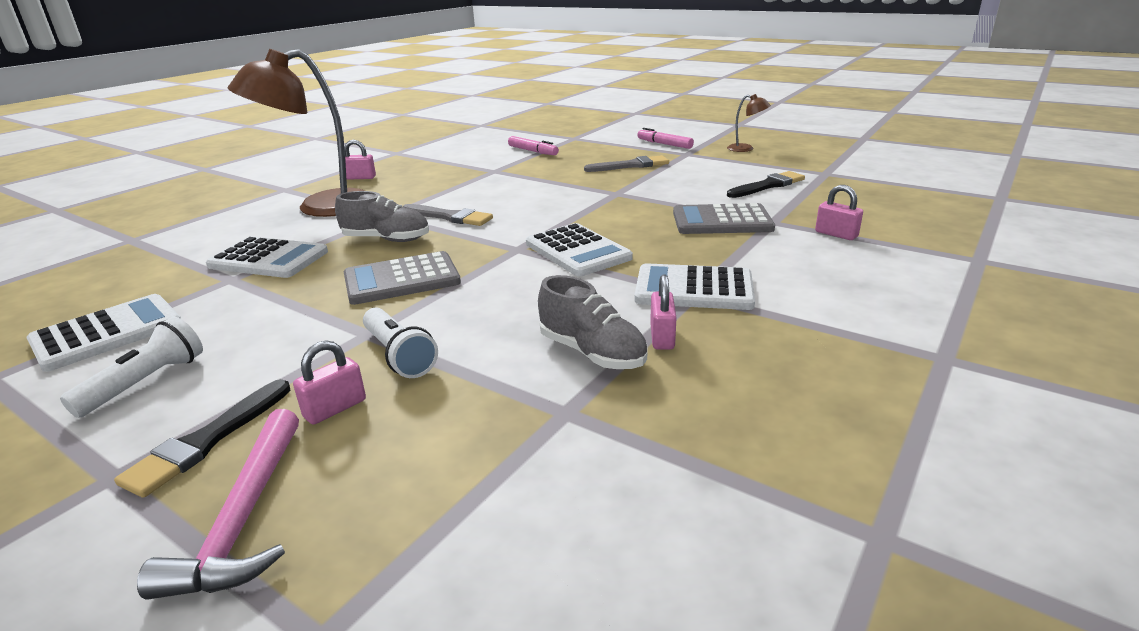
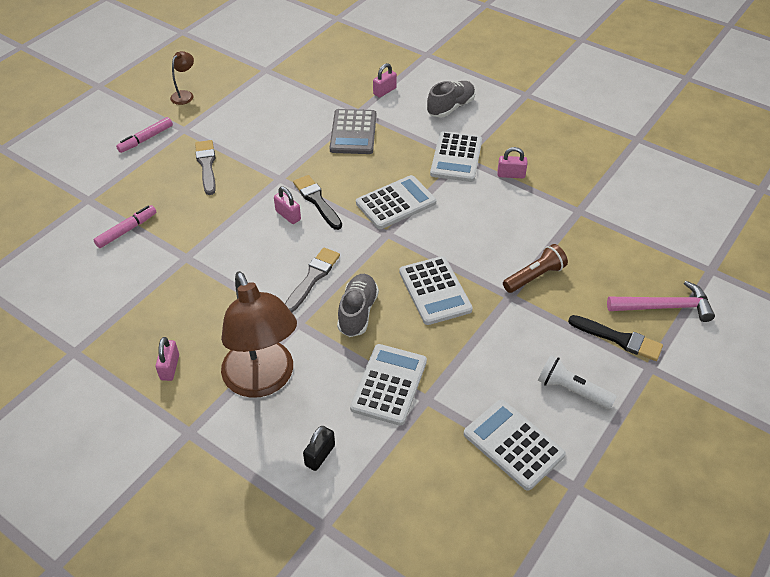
camera: 90 degrees left, 20 degrees up
(210, 234) = (320, 455): none -> black padlock
(335, 408) = (586, 294): pink padlock -> pink padlock (288, 215)
(399, 355) = (534, 277): white flashlight -> brown flashlight
(402, 279) = (435, 291): grey calculator -> white calculator
(592, 353) = (528, 200): grey shoe -> grey shoe (450, 107)
(768, 185) = (286, 100): black brush -> black brush (317, 201)

